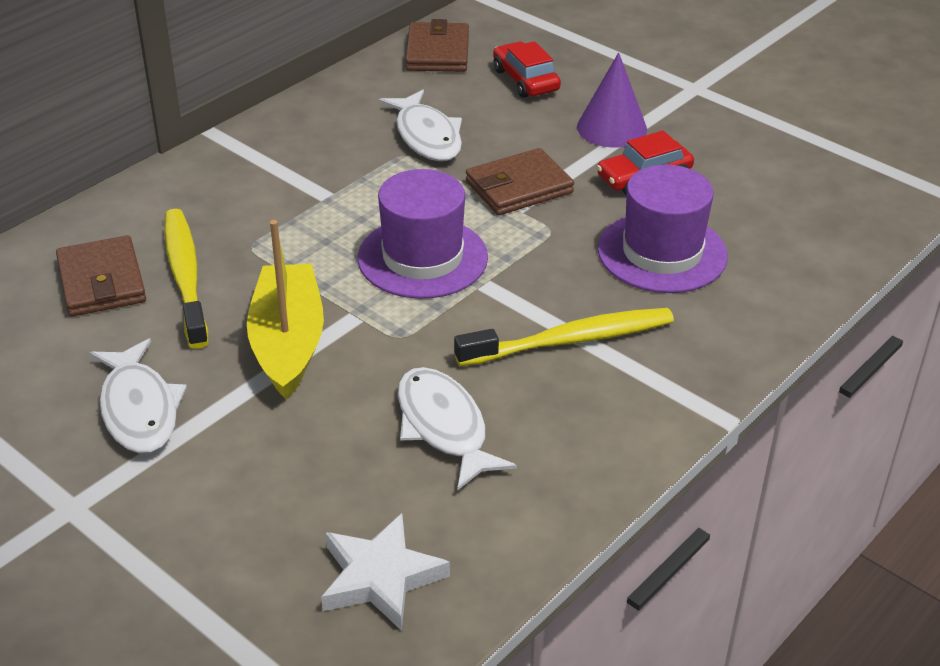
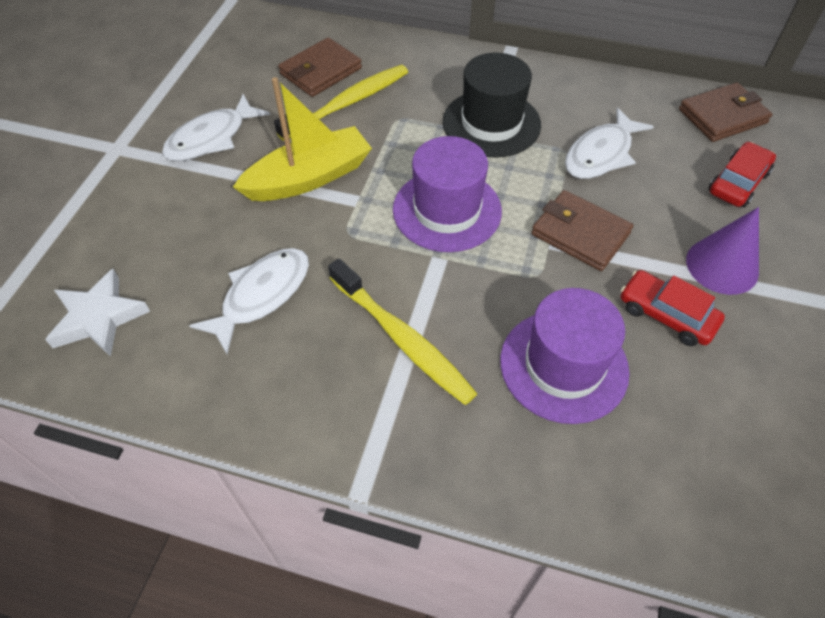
camera: 65 degrees right, 15 degrees up
(320, 186) = (491, 123): none -> black hat

